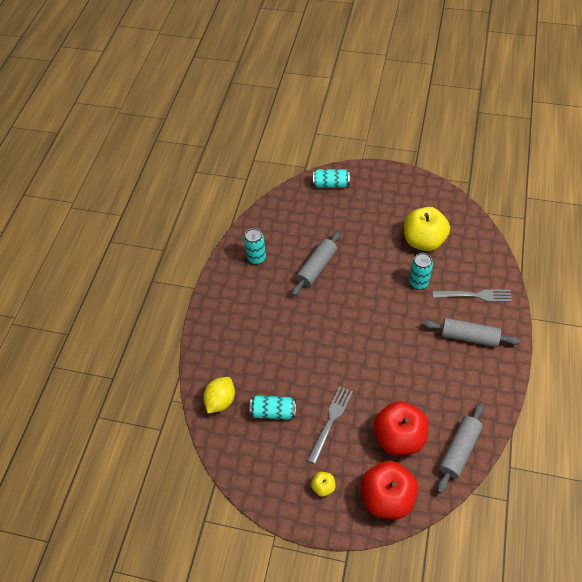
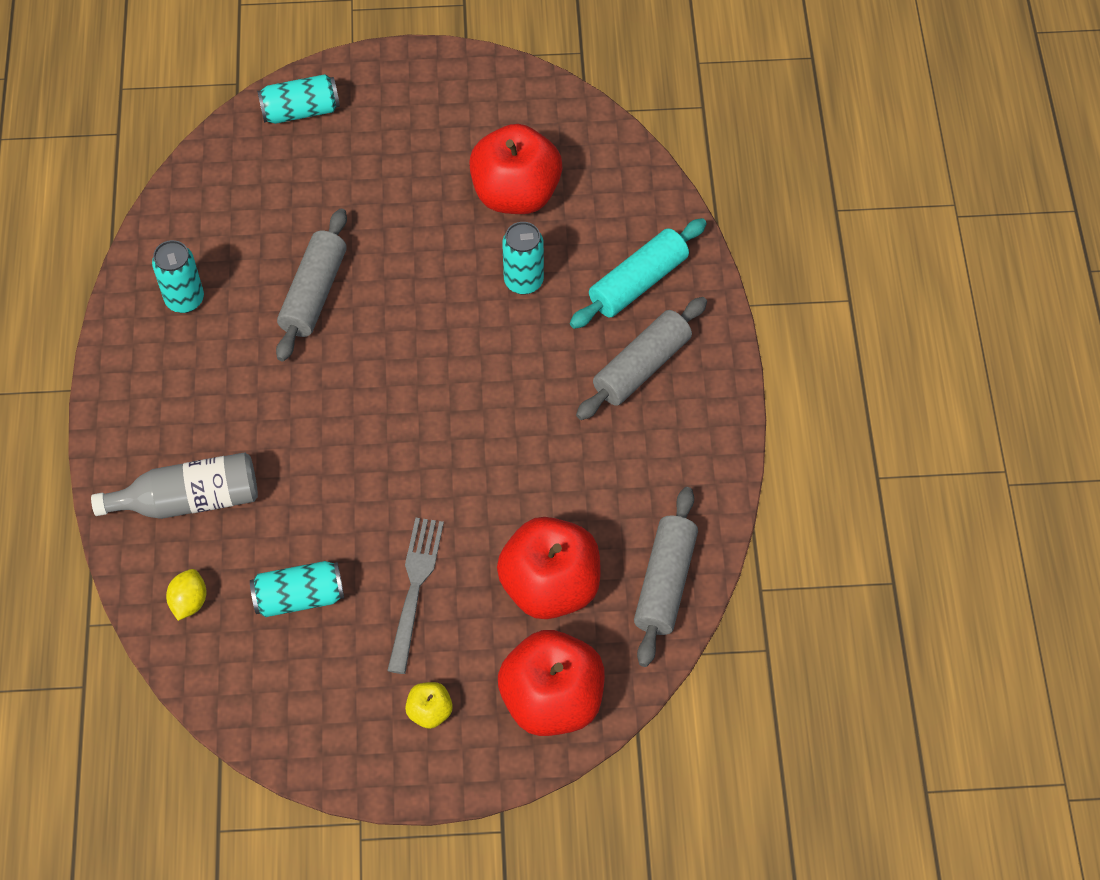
camera: 20 degrees left, 5 degrees up
(221, 401) = (189, 601): yellow lemon -> yellow lemon, size x0.65
(234, 351) = (189, 500): none -> grey bottle
(423, 241) = (516, 193): yellow apple -> red apple
(469, 337) = (641, 366): grey rolling pin -> grey rolling pin turned 45 degrees counterclockwise
(475, 295) = (638, 282): grey fork -> turquoise rolling pin

